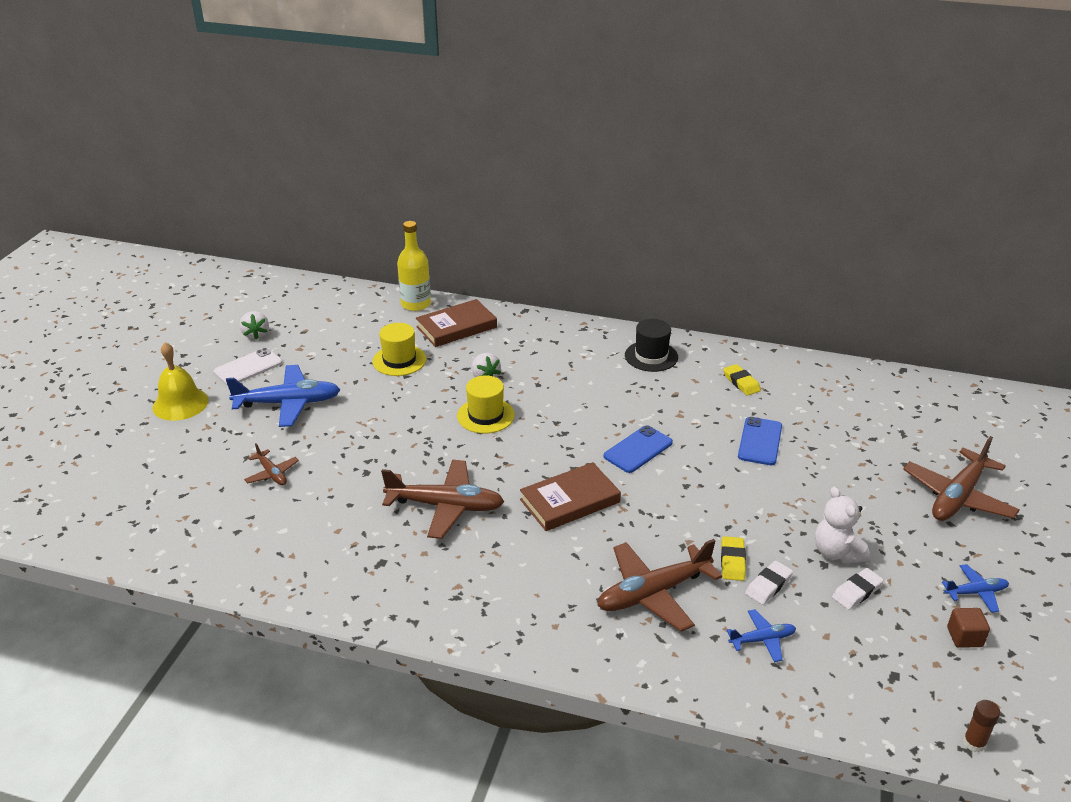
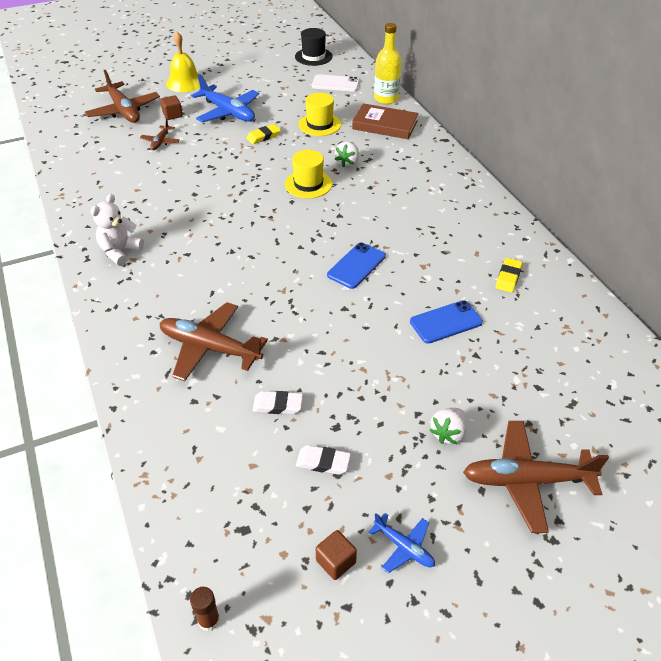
camera: 50 degrees right, 10 degrees up
(232, 442) = (172, 115): none -> brown cube
(248, 367) = (243, 83): white phone -> white phone (335, 84)
(256, 334) = (276, 68): white strawberry -> white strawberry (448, 433)
(446, 506) = (201, 216): brown plane -> brown plane (124, 111)
(570, 501) = (264, 263): brown book -> none
(638, 449) = (356, 266): blue phone -> blue phone turned 60 degrees counterclockwise
(651, 356) = (475, 218): black hat -> black hat (313, 57)
(732, 561) = (285, 372): yellow eraser -> yellow eraser (263, 136)
(762, 639) = (214, 429): blue plane -> none
(836, 552) = (358, 429): white teddy bear -> white teddy bear (120, 252)

